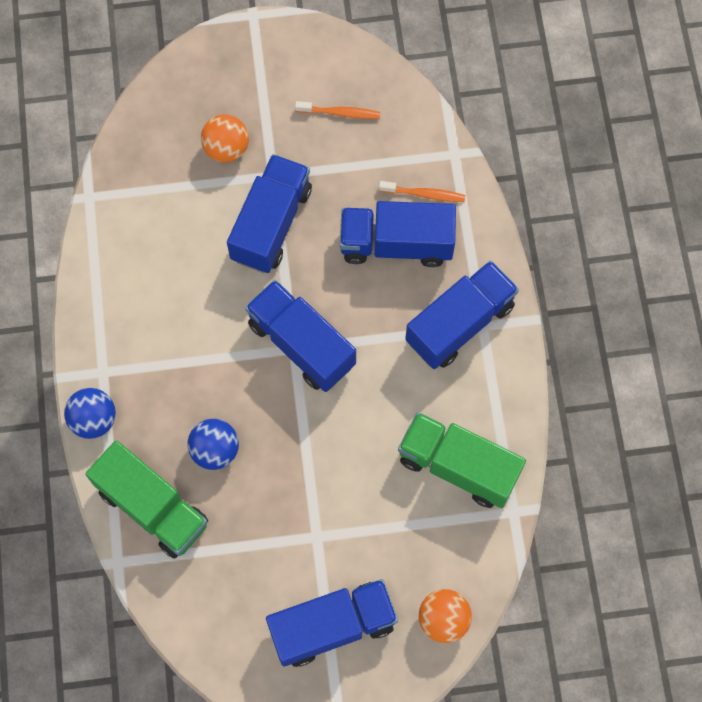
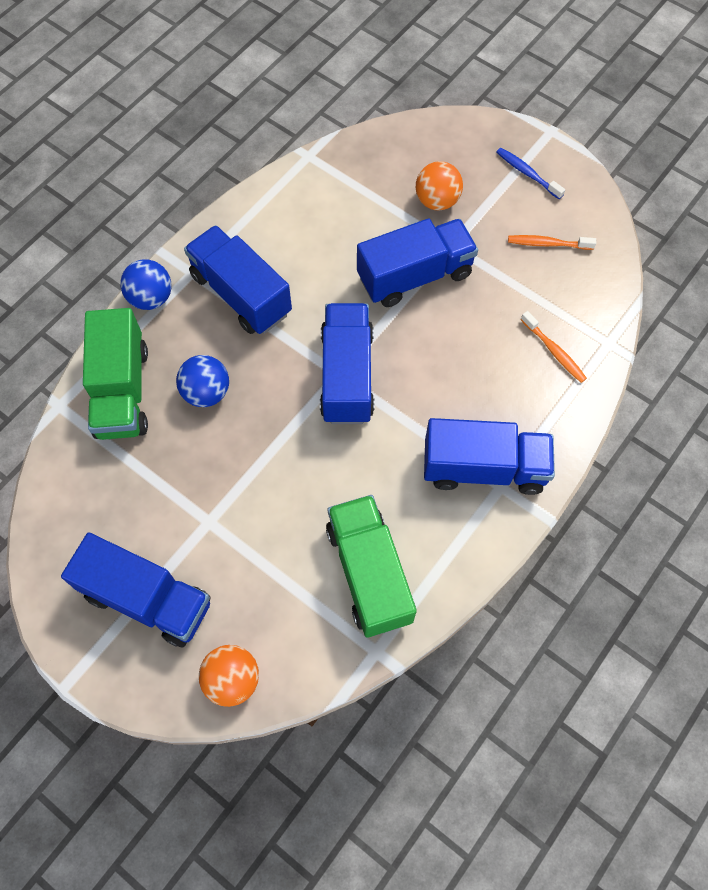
camera: 45 degrees right, 5 degrees down
(270, 67) = (527, 173): none -> blue toothbrush
(340, 113) = (547, 244): orange toothbrush -> orange toothbrush turned 135 degrees clockwise
(396, 244) = (494, 368): blue truck -> blue truck (241, 294)

